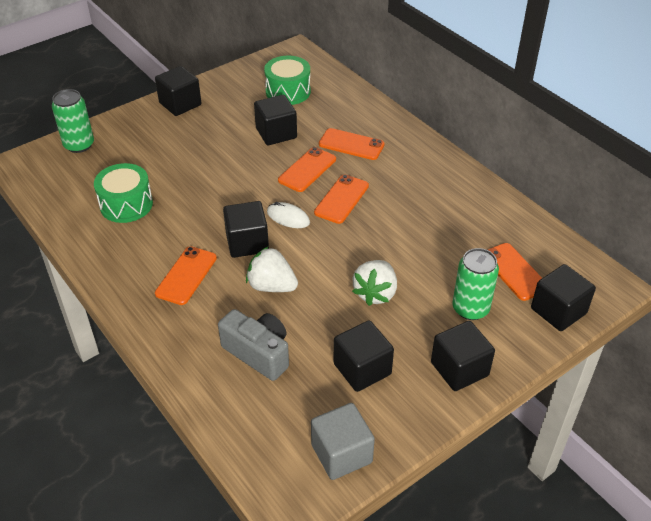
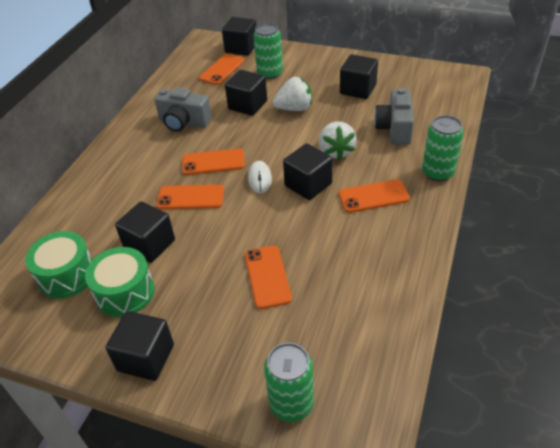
camera: 120 degrees left, 0 degrees up
(126, 204) = (339, 287): green drum -> green drum (125, 292)
(162, 341) = (438, 172): none -> green can
(341, 454) = (417, 74): grey cube -> none
(351, 144) = (134, 189): orange phone -> orange phone (267, 276)
(426, 203) = (183, 122): none -> grey camera
(459, 369) = (319, 62): black cube -> black cube (247, 105)

